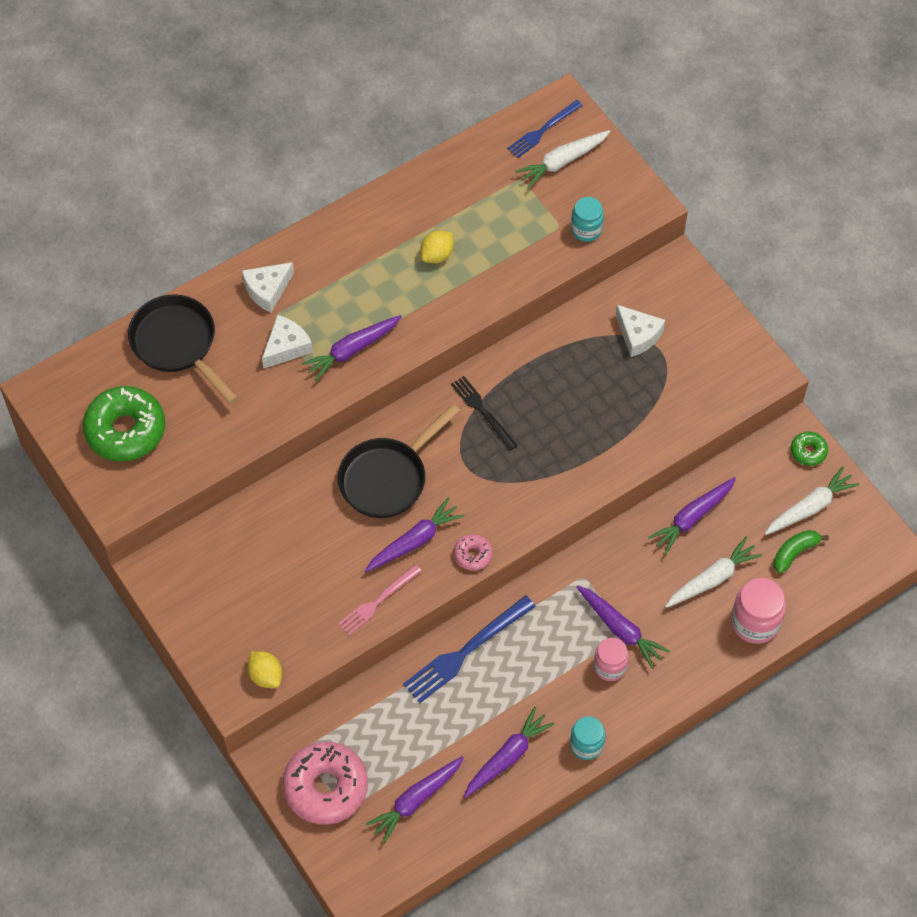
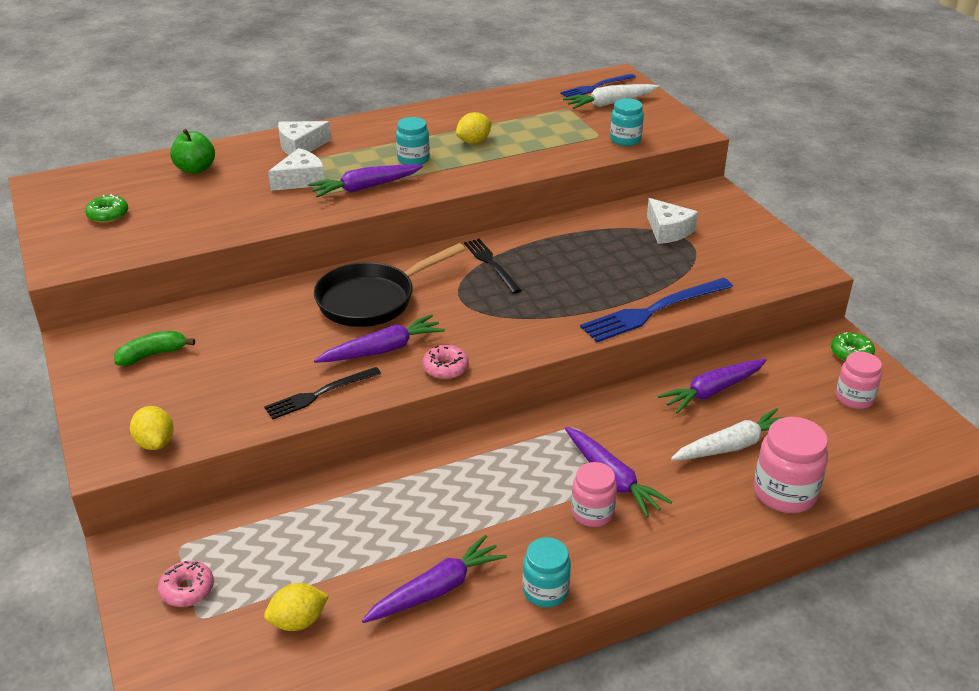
camera: 10 degrees right, 25 degrees down
(125, 430) = (108, 215): green donut -> green donut, size x0.47
(177, 344) = (195, 169): black pan -> green apple
(326, 787) = (187, 589): pink donut -> pink donut, size x0.47
(377, 601) = (319, 394): pink fork -> black fork
(385, 296) = (413, 159): none -> turquoise jar
(416, 800) = (298, 621): purple carrot -> yellow lemon
(466, 651) = (416, 475): blue fork -> blue fork (653, 311)
(795, 552) = (836, 434): green banana -> green banana (152, 355)
(810, 507) = (854, 398): white carrot -> pink jar

